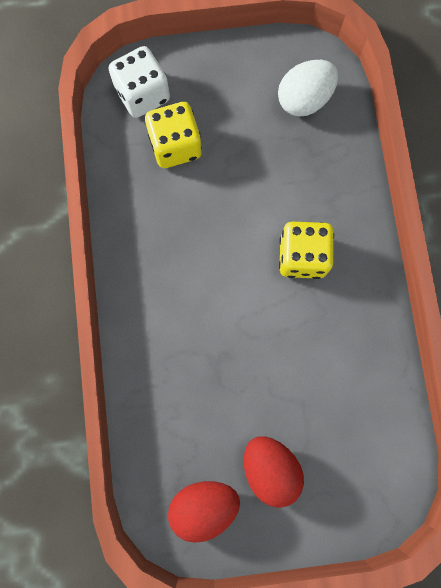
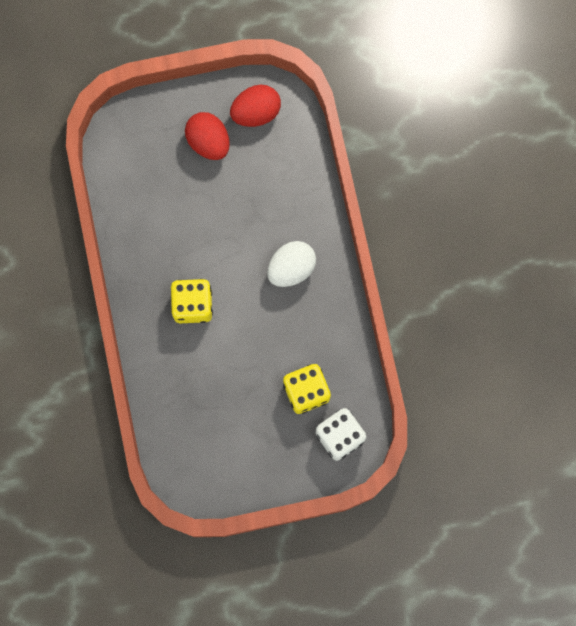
camera: 175 degrees right, 0 degrees up
(304, 100) = (198, 444): white egg -> white egg (291, 268)

